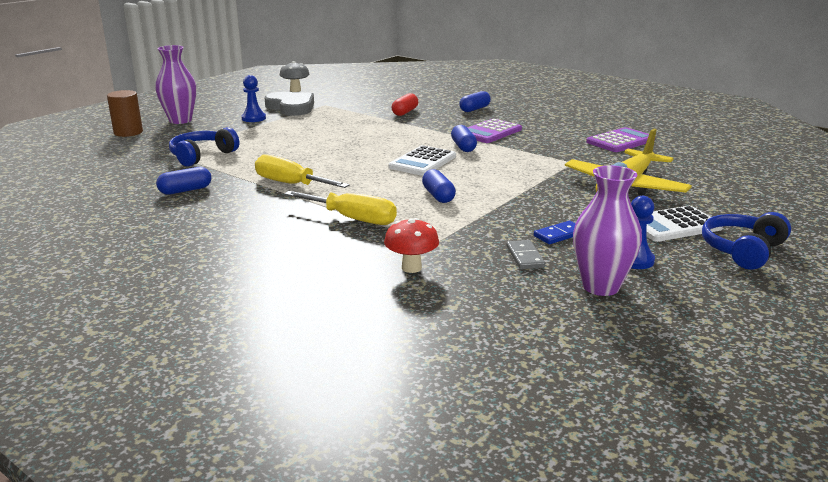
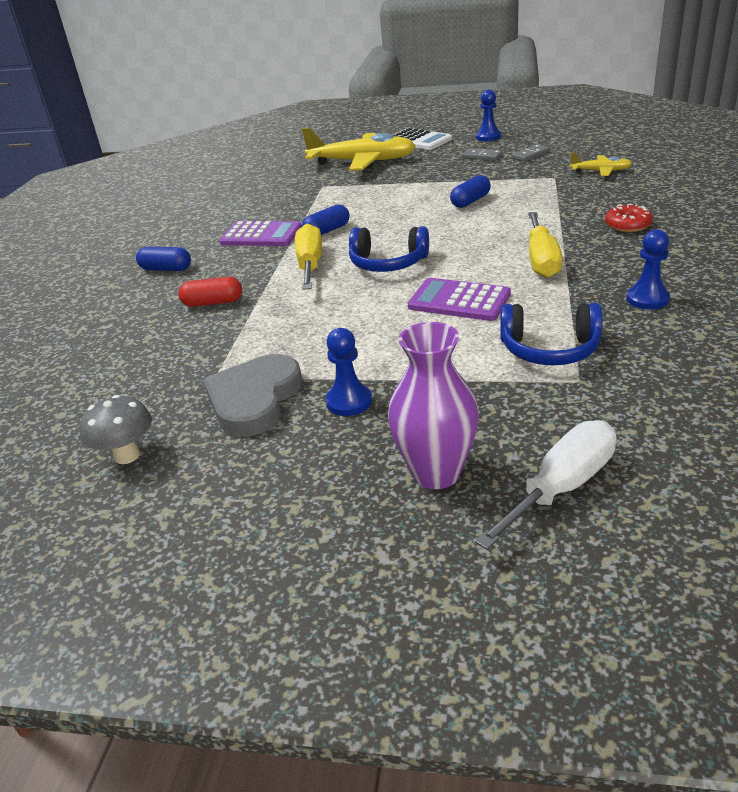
camera: 115 degrees left, 10 degrees up
(128, 132) = (561, 487): brown cylinder -> white screwdriver
(185, 190) = (647, 299): blue capsule -> blue pawn
(280, 227) = (627, 225): none -> red donut
(353, 219) = (565, 210): yellow screwdriver -> yellow screwdriver (310, 265)
(411, 268) = (601, 171): red mushroom -> yellow plane
(422, 162) = (395, 232): white calculator -> none
(559, 235) = (482, 156): blue domino -> grey domino
(600, 286) = (536, 135): purple vase -> none
(620, 141) = (240, 186): purple calculator -> purple calculator (459, 301)
(743, 250) = (434, 124): blue headphones -> blue headphones (388, 263)

